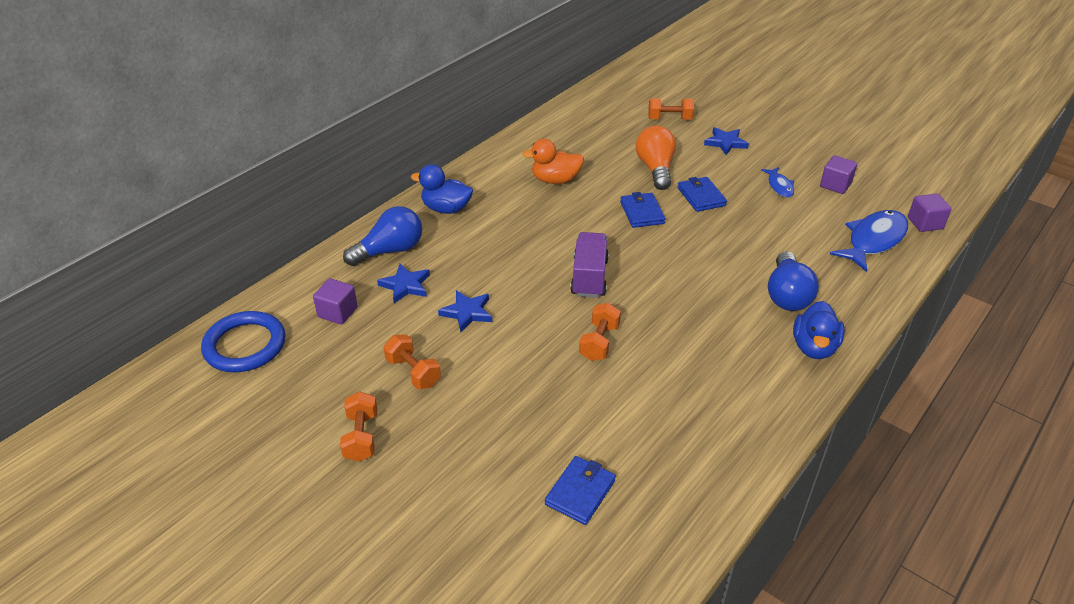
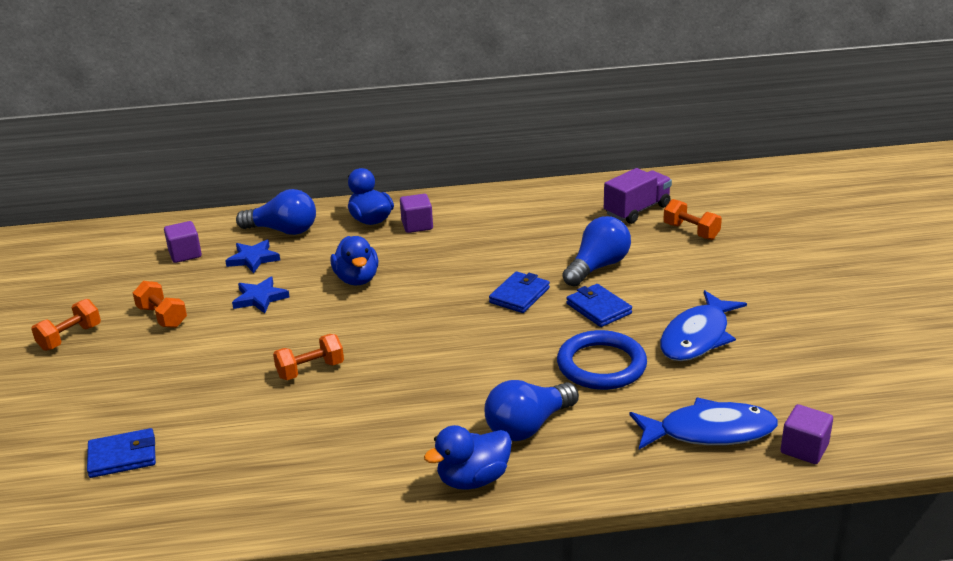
camera: 45 degrees right, 10 degrees down
(245, 345) = (104, 246): blue ring -> blue ring (601, 365)
(413, 372) = (162, 317): orange dumbbell -> orange dumbbell turned 45 degrees counterclockwise
(515, 259) = (357, 279): none -> blue duck
(555, 180) = (491, 237): orange duck -> none
(589, 277) = (387, 321): purple truck -> purple truck (637, 210)
(655, 169) = (597, 267): orange light bulb -> blue light bulb
(701, 197) = (598, 308): blue wallet -> blue wallet turned 60 degrees counterclockwise
(725, 143) = (711, 275): blue star -> none
(779, 186) = (697, 337): blue fish -> blue fish, size x1.89
(835, 185) = (764, 364): purple cube -> purple cube (417, 225)

